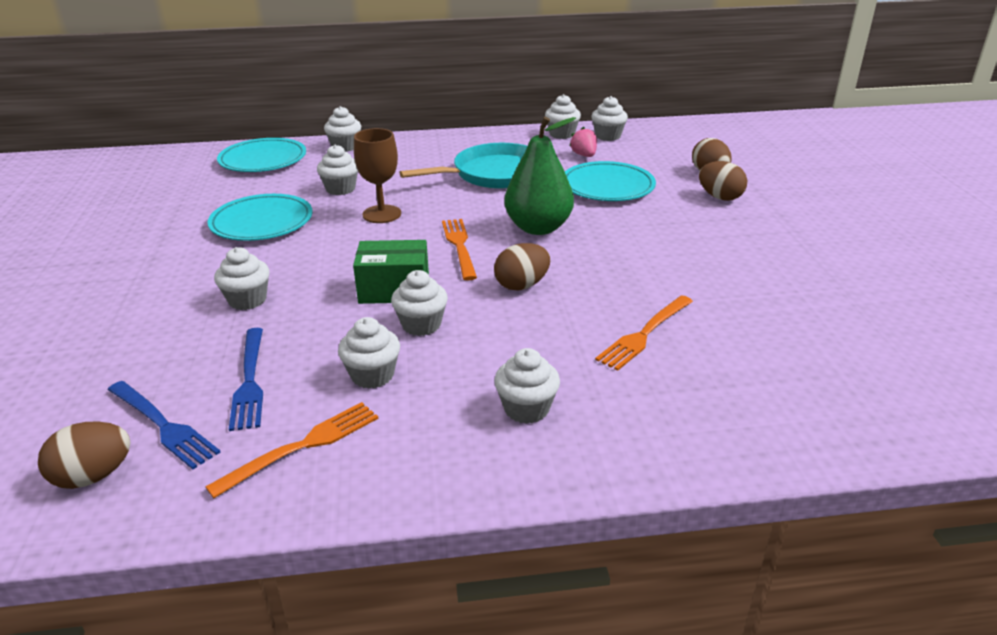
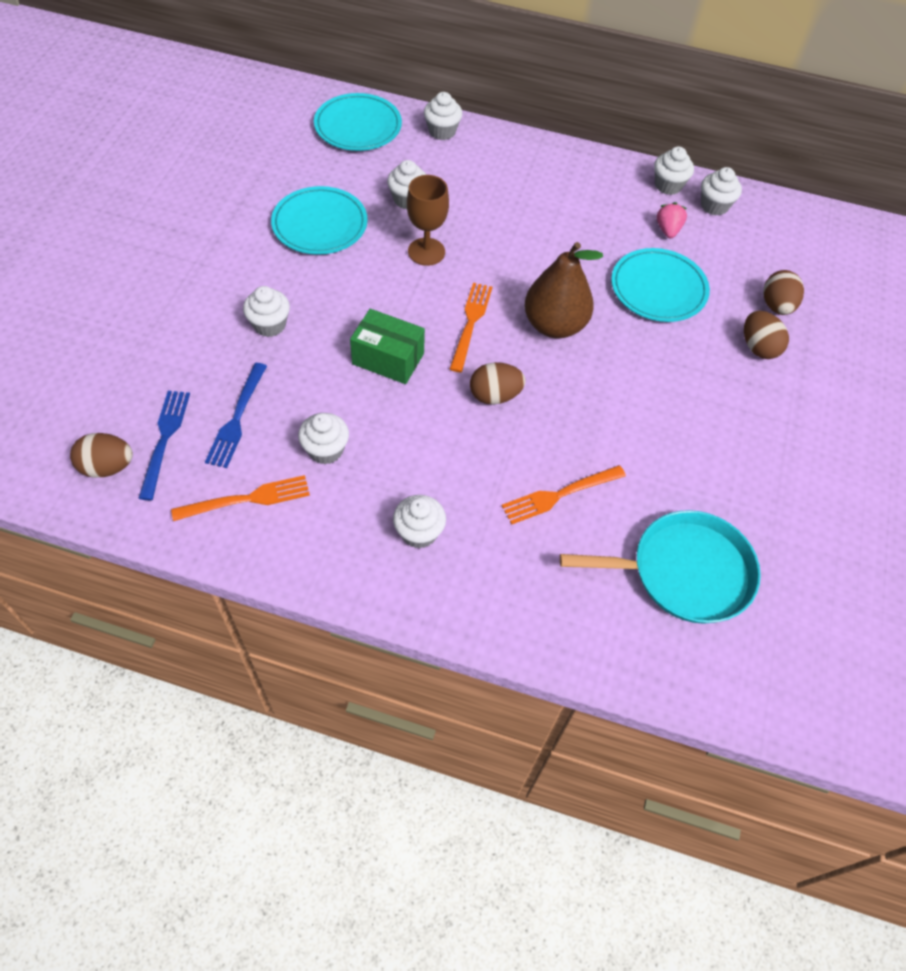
camera: 20 degrees right, 25 degrees up
(164, 425) = (164, 439): blue fork -> blue fork turned 150 degrees counterclockwise
(421, 325) = (388, 409): white cupcake -> none
(494, 174) = (560, 228): turquoise pan -> turquoise pan (684, 572)
(538, 228) = (554, 325): green pear -> brown pear

